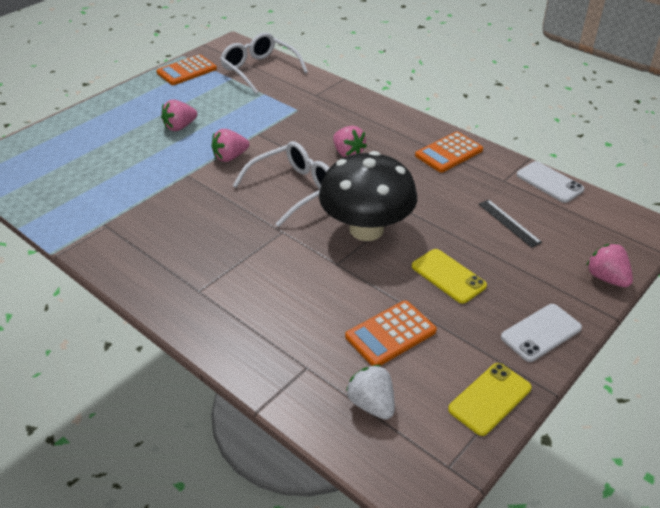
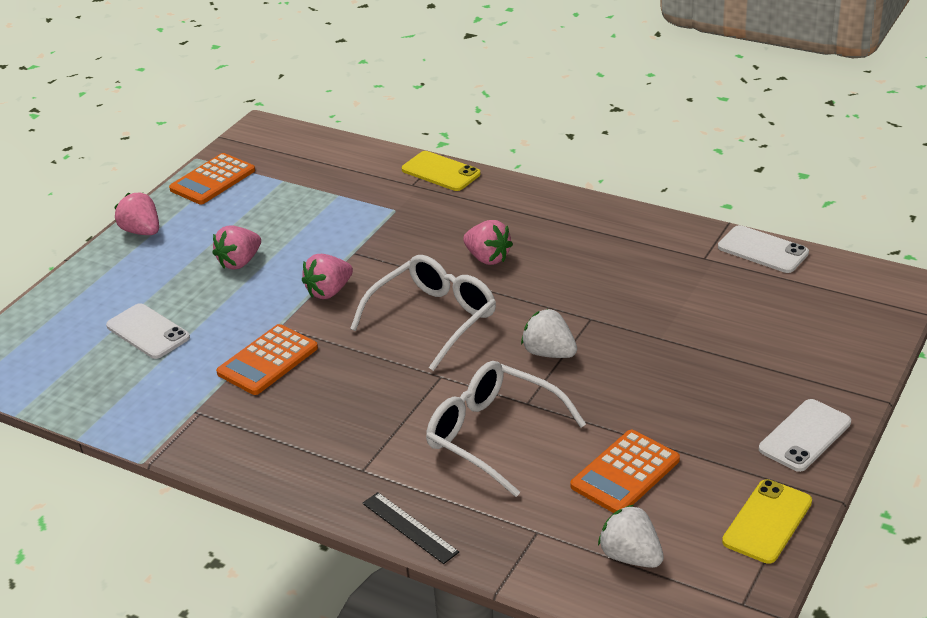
camera: 10 degrees left, 5 degrees down
(99, 163) = (148, 332): none -> white phone
(259, 70) = (317, 161): white glasses -> white glasses (492, 435)
(366, 229) = (549, 353): black mushroom -> white strawberry
(448, 276) = (672, 391): yellow phone -> yellow phone (441, 172)
(449, 153) = (621, 234): orange calculator -> orange calculator (267, 360)
(509, 223) = (727, 311): black ruler -> black ruler (410, 527)
(606, 278) = (865, 356): pink strawberry -> pink strawberry (142, 231)

